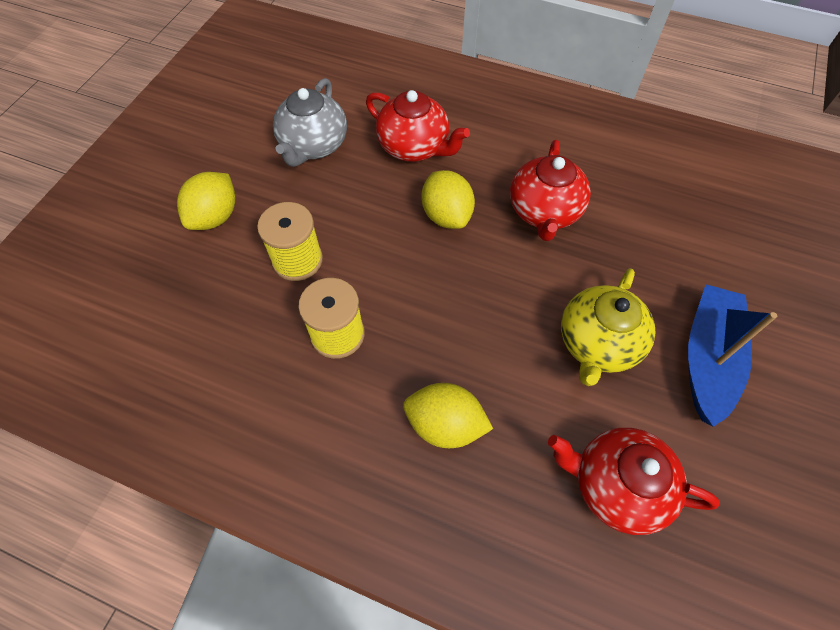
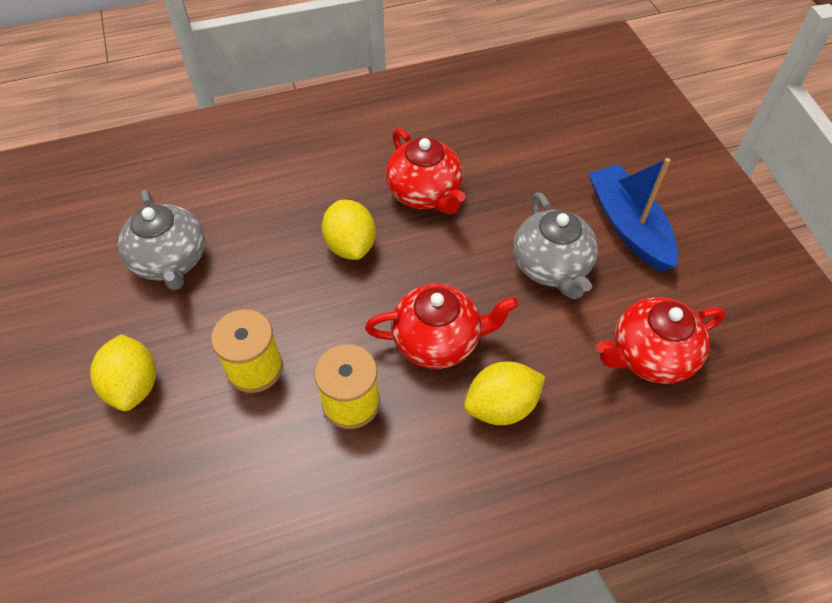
camera: 40 degrees left, 5 degrees down
(414, 147) = (269, 206): red teapot -> red teapot (438, 341)
(446, 215) = (350, 245): yellow lemon -> yellow lemon turned 45 degrees clockwise
(597, 344) = (551, 267): yellow teapot -> grey teapot

